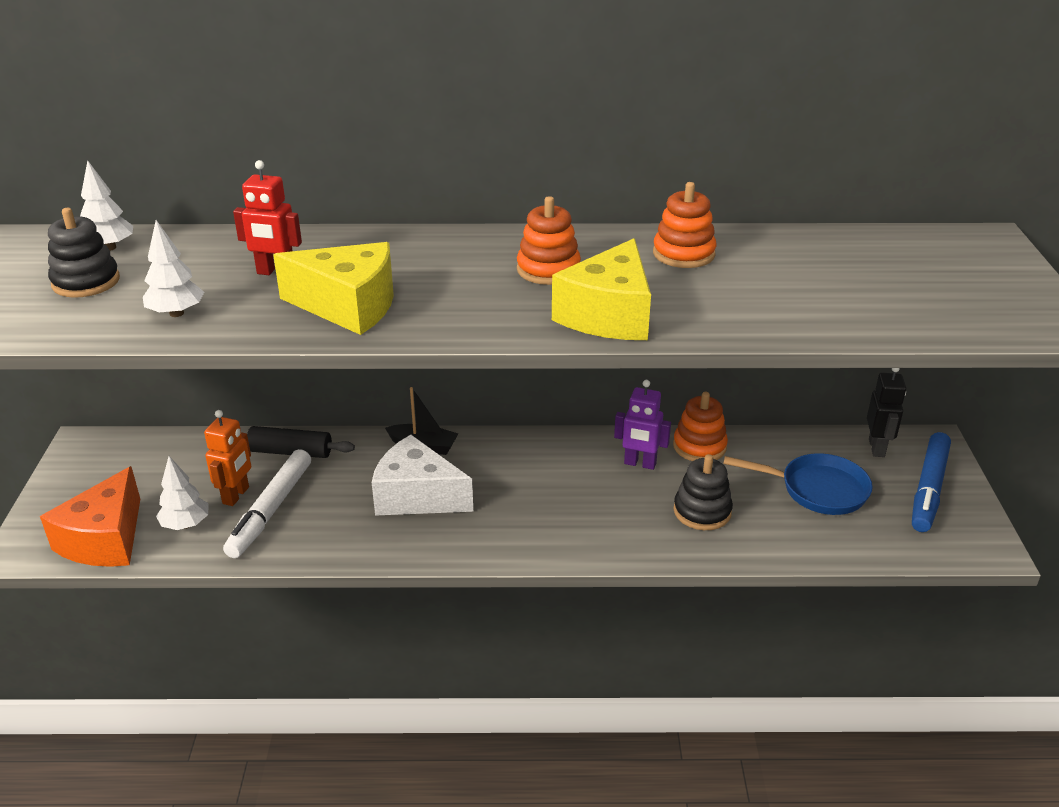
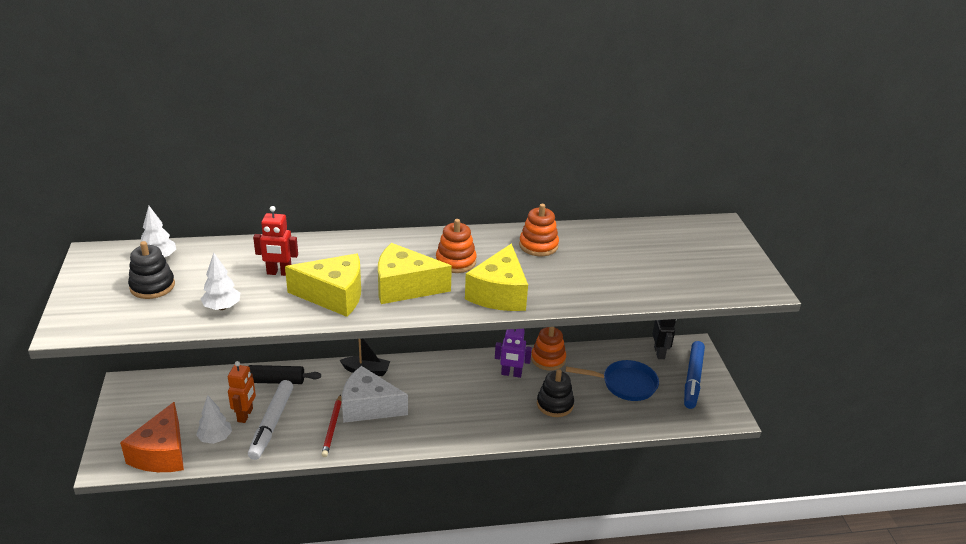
camera: 10 degrees left, 0 degrees up
(357, 521) = (332, 427): none -> red pencil
(461, 299) = (405, 287): none -> yellow cheese

